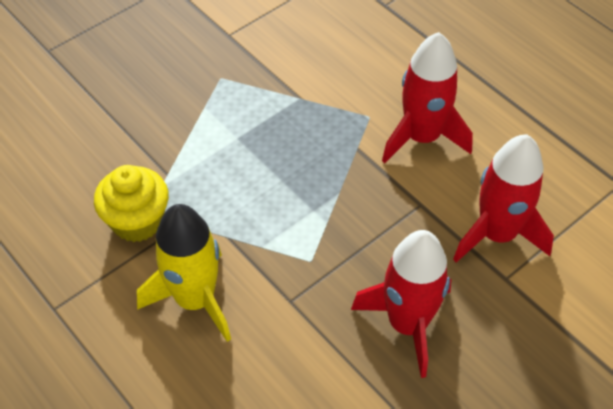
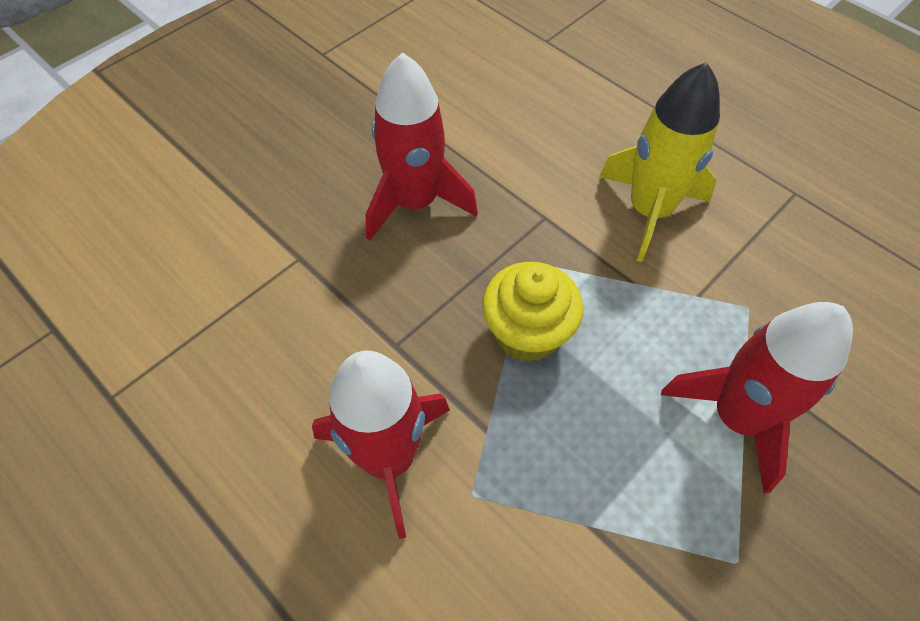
camera: 175 degrees right, 5 degrees up
(137, 221) = (754, 294): yellow cupcake -> yellow cupcake (527, 333)
(497, 234) = (300, 310): red rocket -> red rocket (737, 417)

